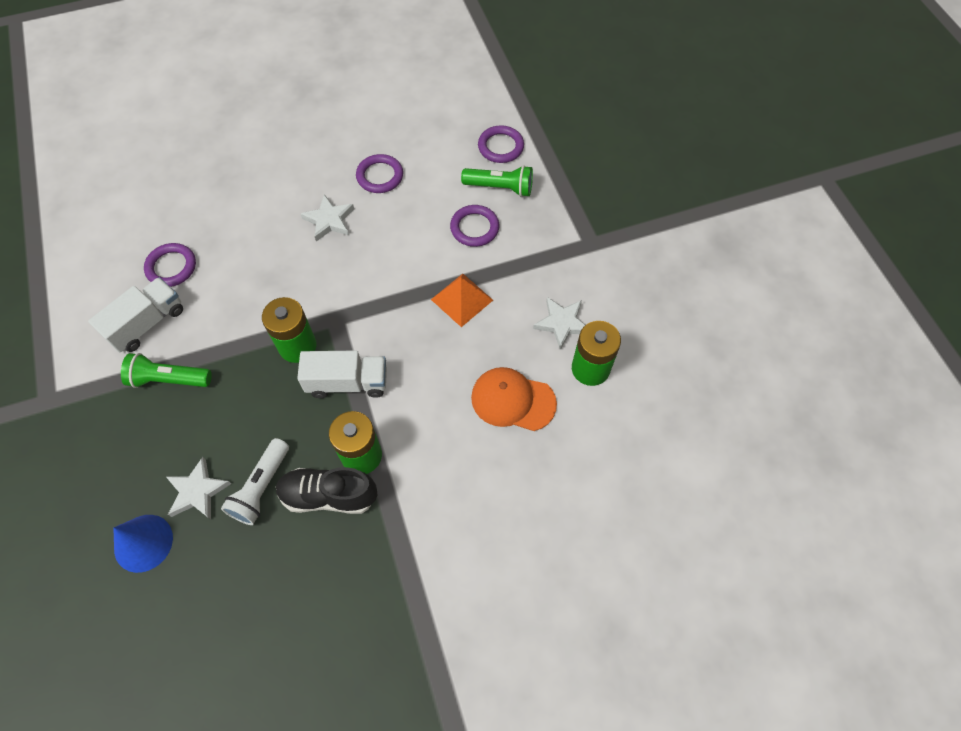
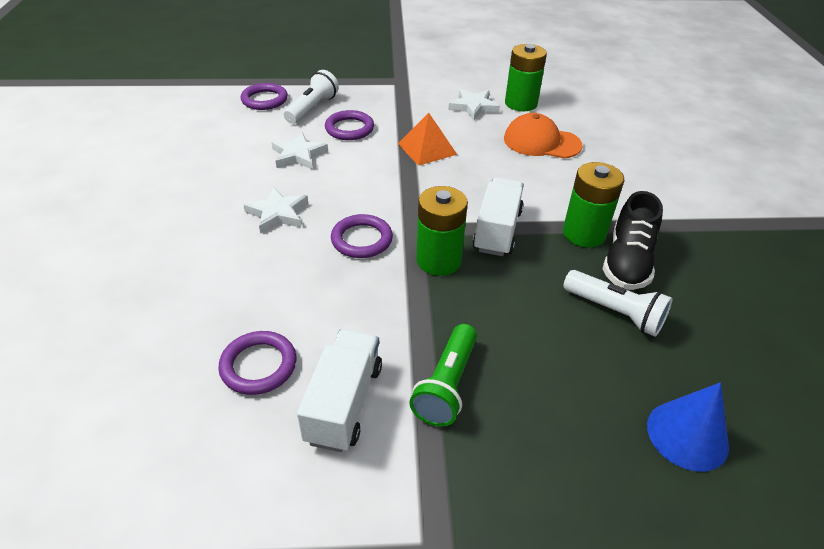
camera: 75 degrees left, 20 degrees down
(147, 323) = (344, 403): white truck -> white truck turned 45 degrees clockwise
(197, 491) = (616, 370): white star -> white star (298, 155)
(380, 176) = (243, 171): purple ring -> purple ring (362, 239)
(500, 188) = (312, 108): green flashlight -> white flashlight
(513, 400) = (541, 142): orange cap -> orange cap turned 75 degrees clockwise

